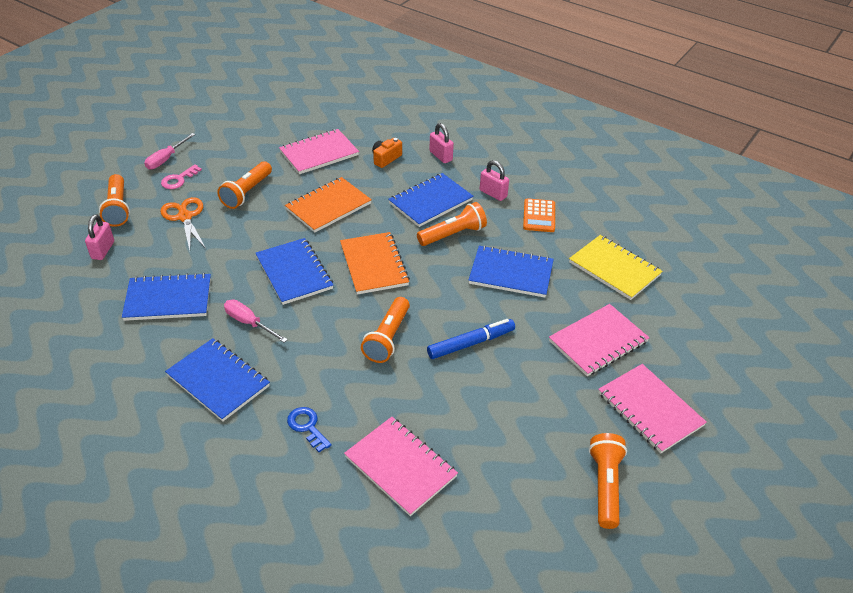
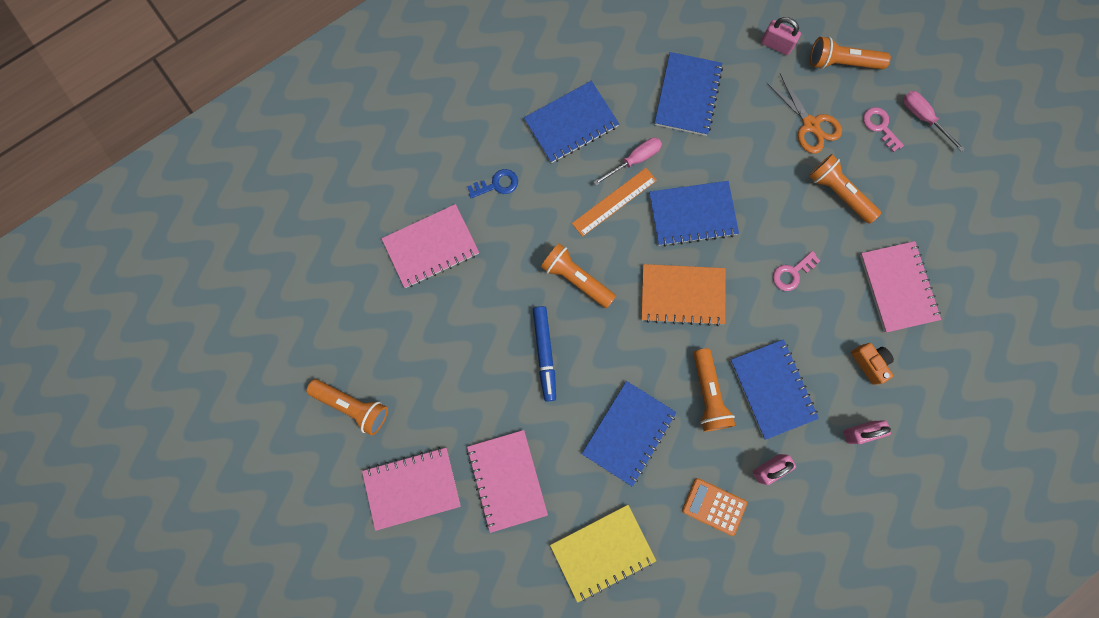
camera: 110 degrees right, 35 degrees up
(185, 217) = (810, 124): orange scissors -> orange scissors turned 60 degrees clockwise
(298, 328) = (614, 201): none -> orange ruler
(328, 206) = (792, 273): orange notebook -> pink key

